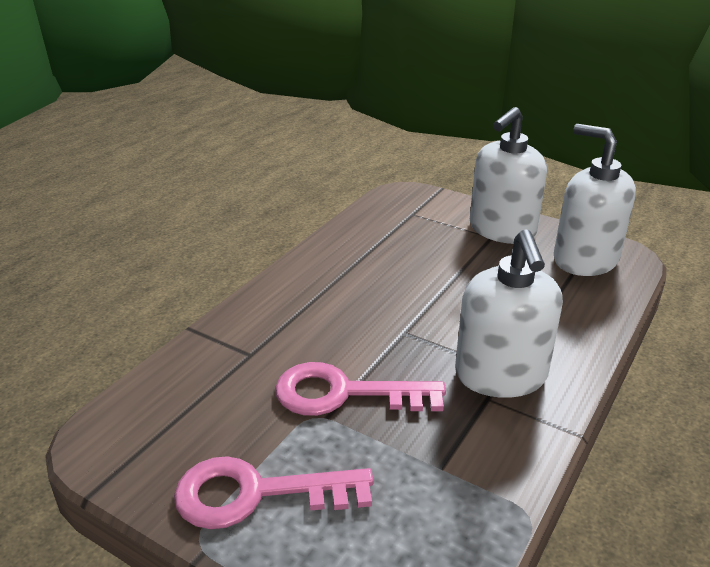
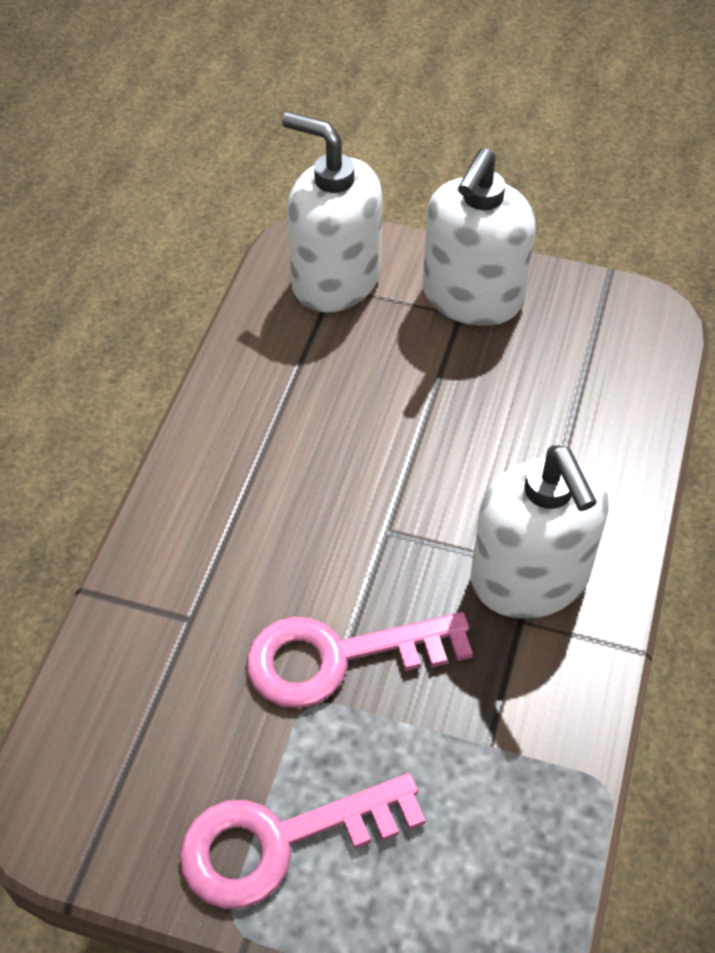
camera: 15 degrees left, 20 degrees up
(585, 259) = (598, 336): white soap dispenser -> white soap dispenser (335, 280)

